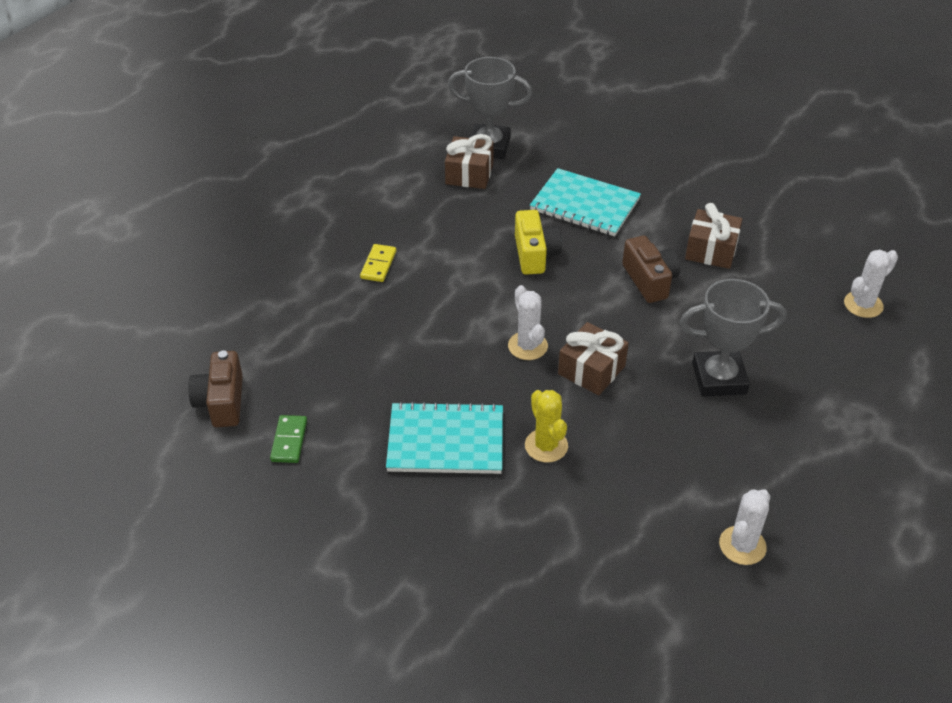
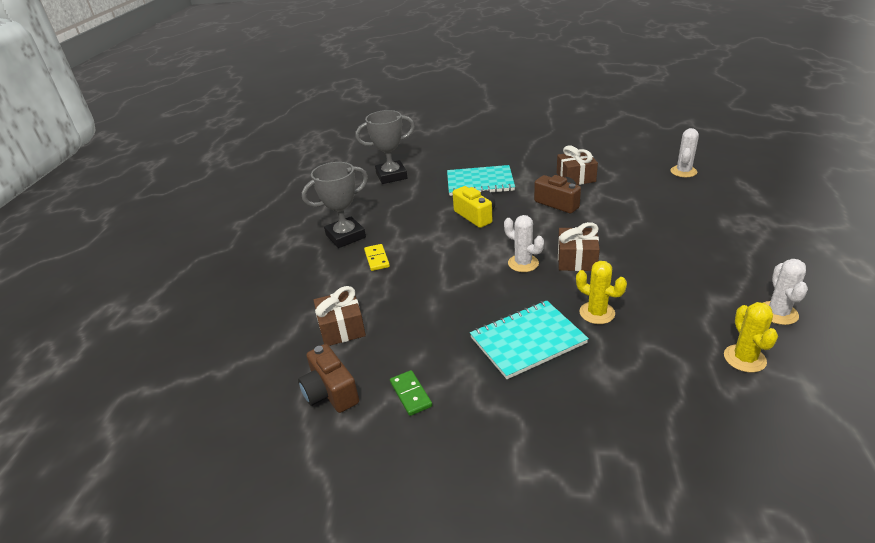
camera: 25 degrees left, 10 degrees down
(469, 174) = (392, 192): brown gift -> brown gift (341, 328)
(643, 573) = (744, 358): none -> yellow cactus
(719, 378) = (654, 233): grey trophy -> grey trophy (345, 236)

